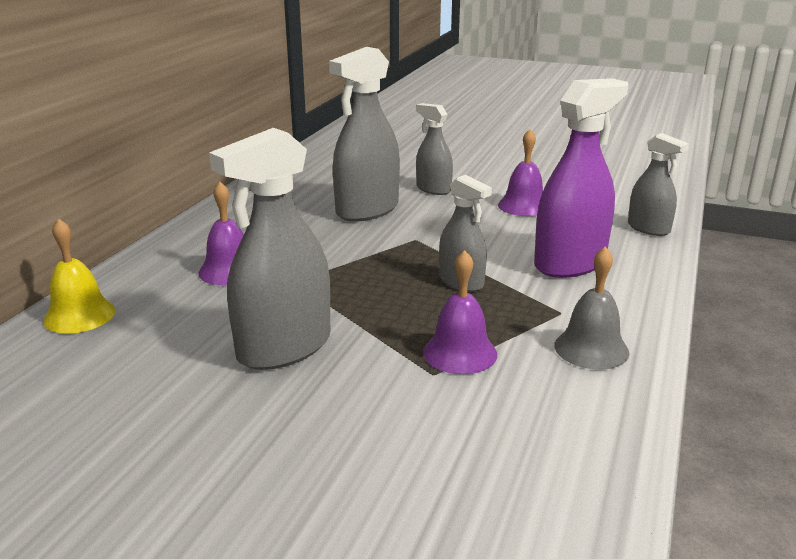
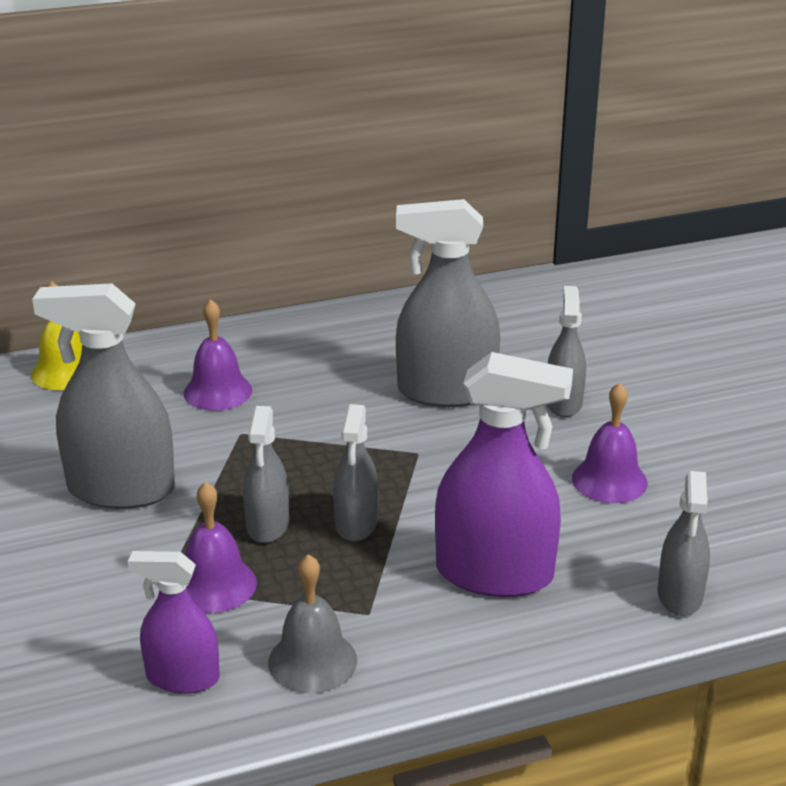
camera: 50 degrees right, 5 degrees up
(418, 310) = (267, 525): none -> grey spray bottle
(555, 404) = (182, 678): none -> purple spray bottle

